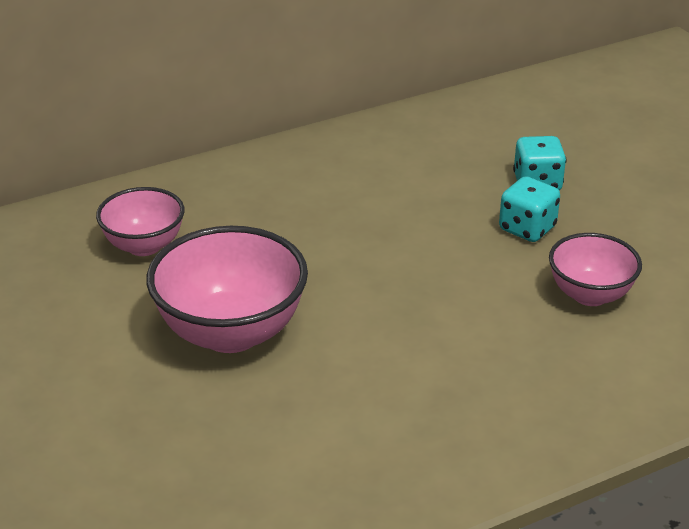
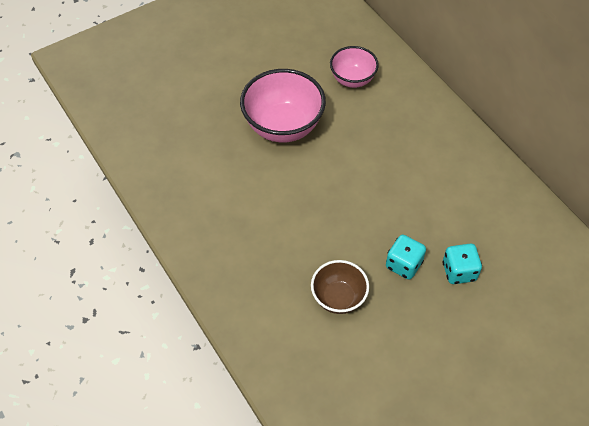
camera: 85 degrees right, 20 degrees up
(590, 295) = (338, 298): pink bowl -> brown bowl

